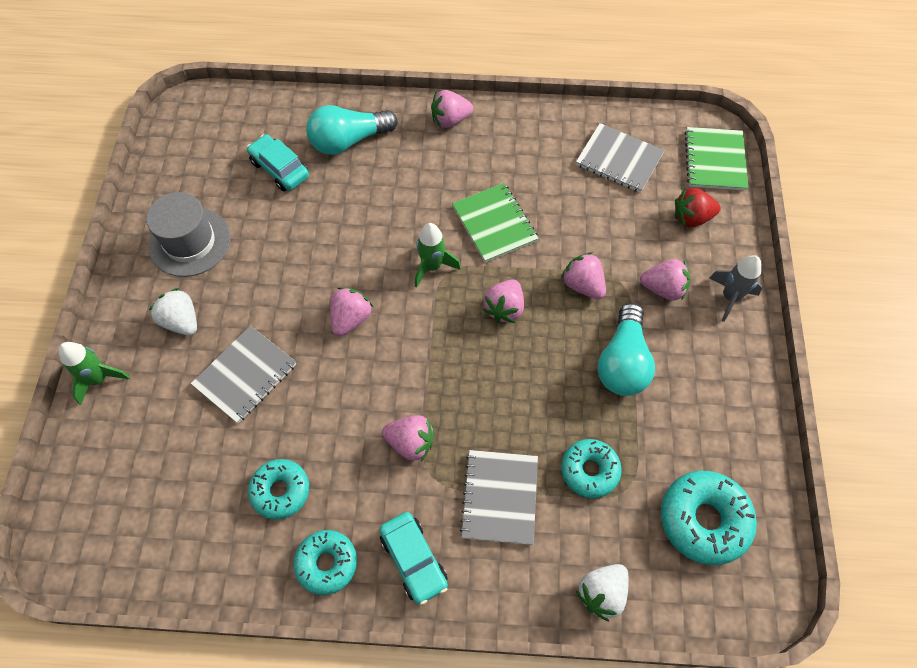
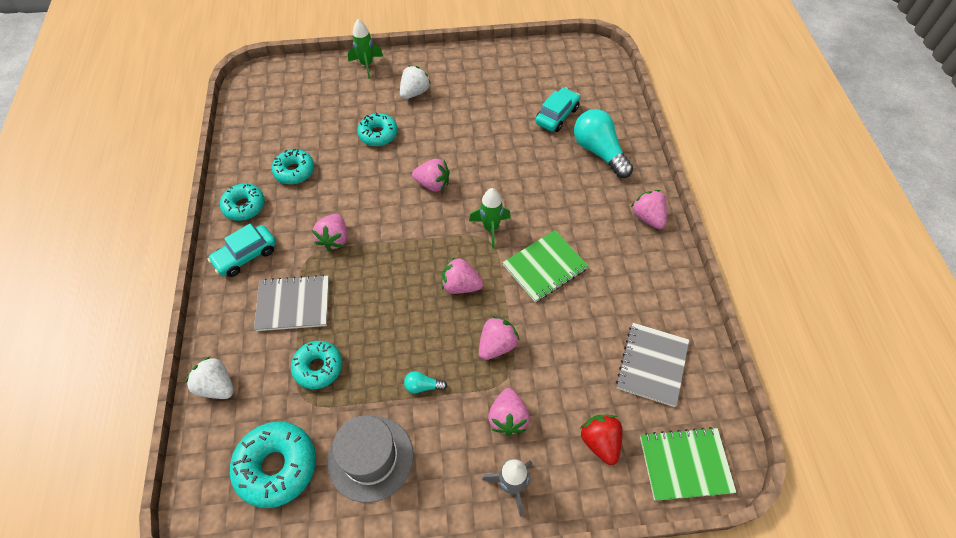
camera: 80 degrees right, 5 degrees down
(190, 242) = (478, 82): grey hat -> grey hat (370, 458)
(245, 375) = (378, 134): grey notebook -> turquoise donut
(622, 362) = (423, 386): turquoise light bulb -> turquoise light bulb, size x0.44

